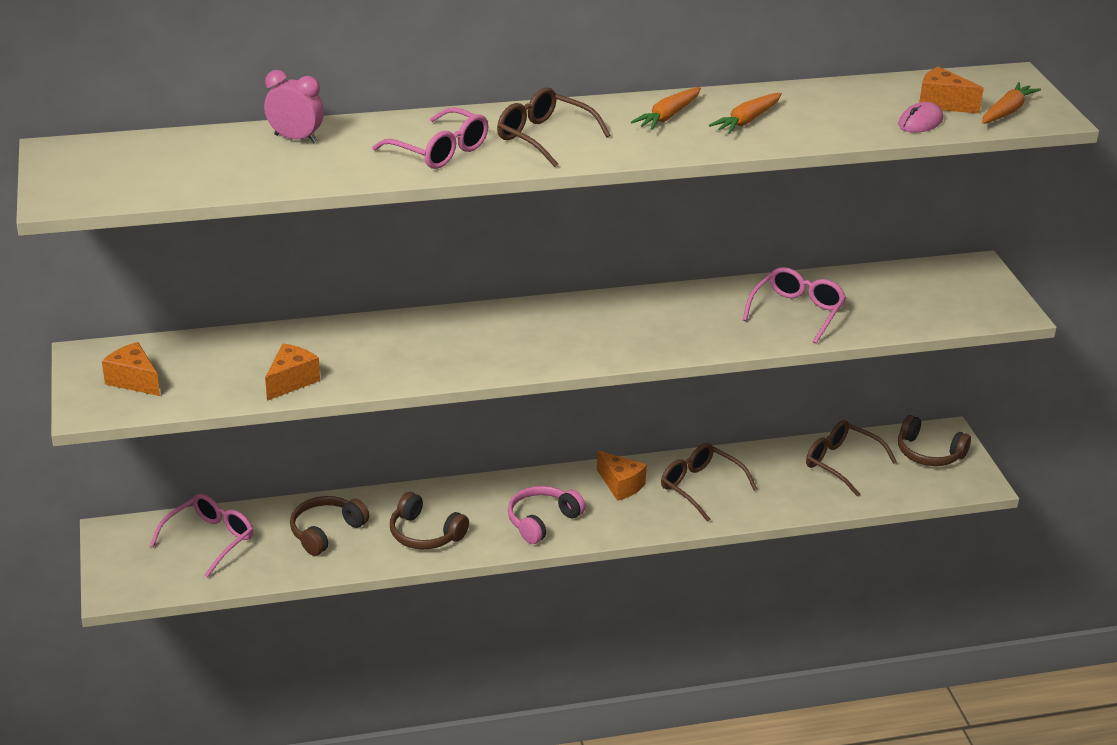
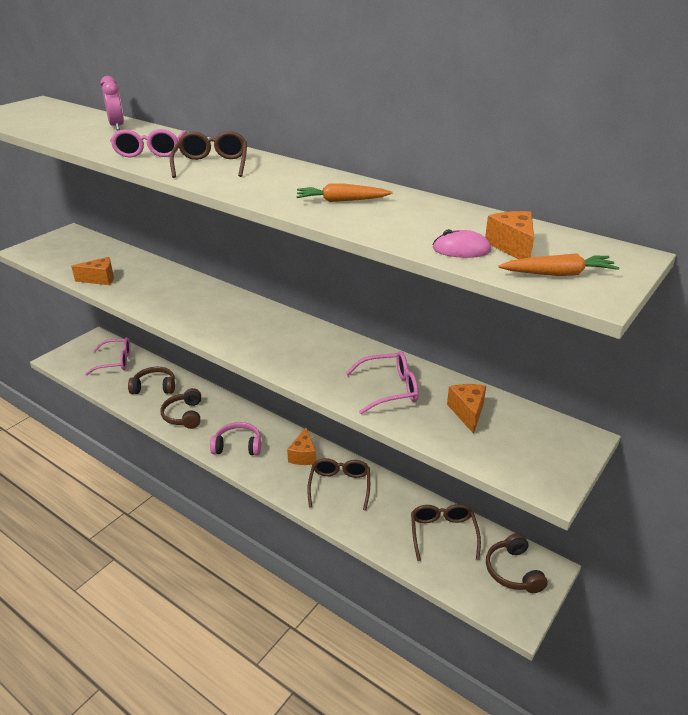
camera: 50 degrees right, 0 degrees up
(134, 381) = (59, 248): orange cheese -> orange cheese (467, 412)
(668, 116) = (302, 181): orange carrot -> none

